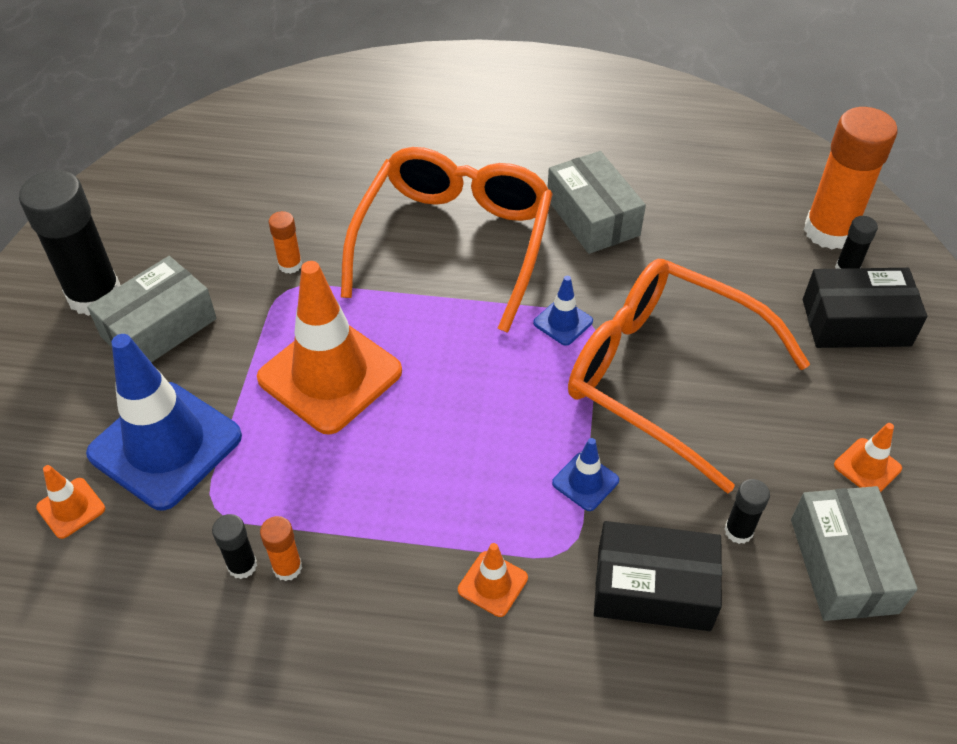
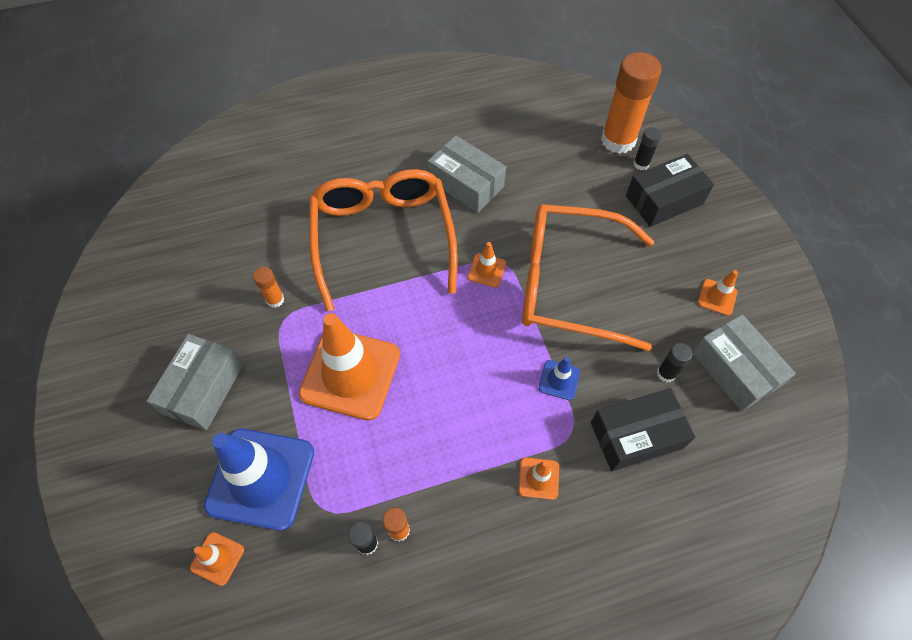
camera: 25 degrees left, 10 degrees up
(95, 295) = (138, 382): black glue stick -> none
(563, 322) = (486, 270): blue traffic cone -> orange traffic cone

